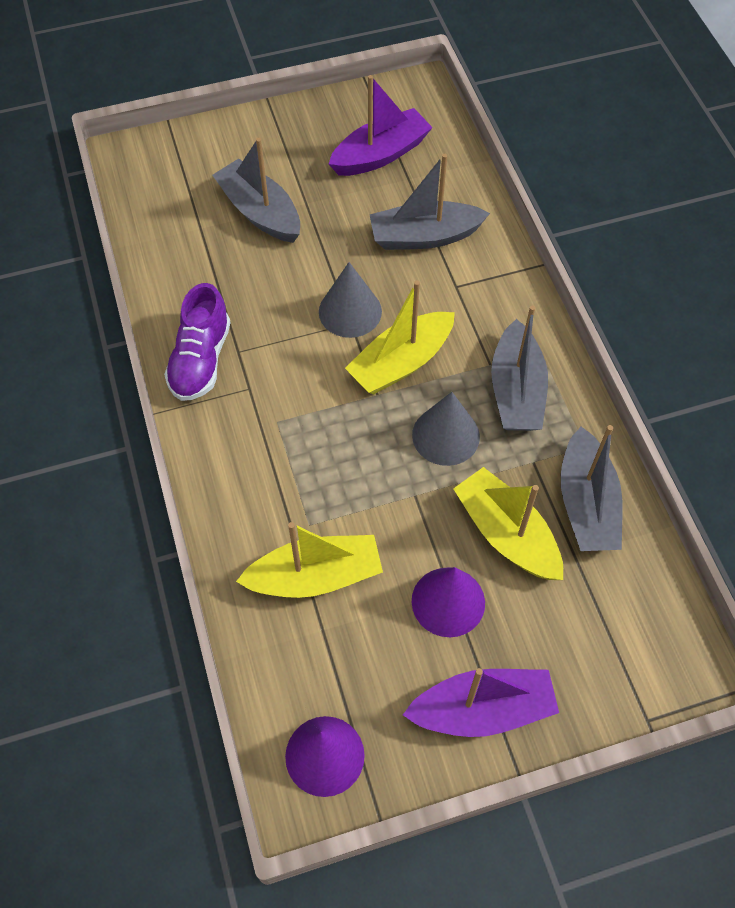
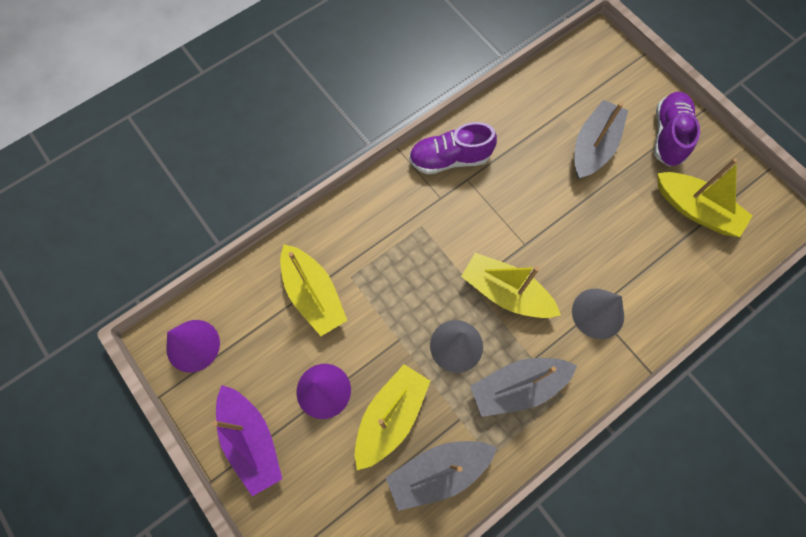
camera: 70 degrees right, 10 degrees up
(282, 141) = (668, 135): none -> purple shoe
(350, 311) = (535, 240): grey cone -> grey cone (598, 313)
(380, 154) = (695, 209): purple boat -> yellow boat
(424, 236) = (631, 270): grey boat -> none

